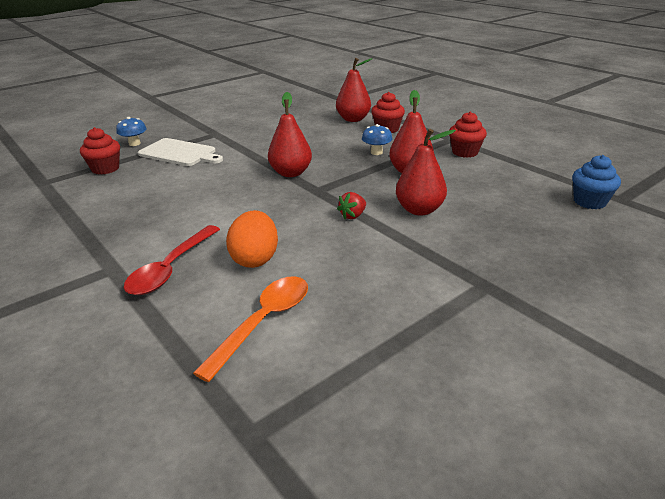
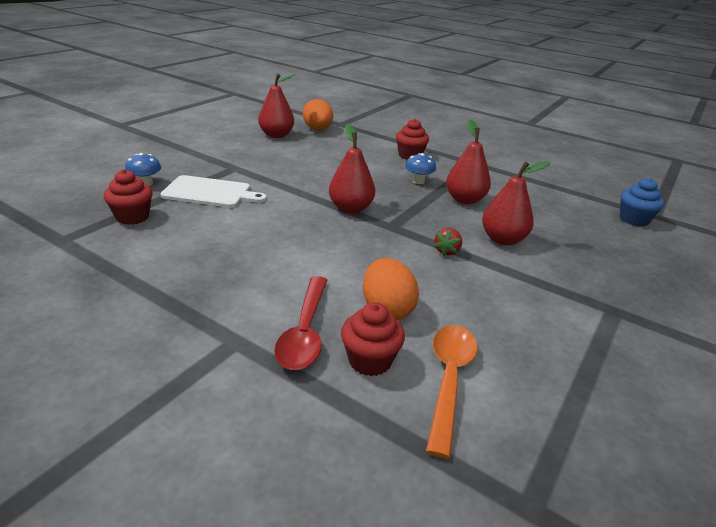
camera: 20 degrees left, 0 degrees up
(315, 103) = (318, 129): none -> orange egg
(353, 119) = (369, 146): red pear -> red pear (276, 135)
(465, 152) = (498, 177): red cupcake -> red cupcake (370, 360)

